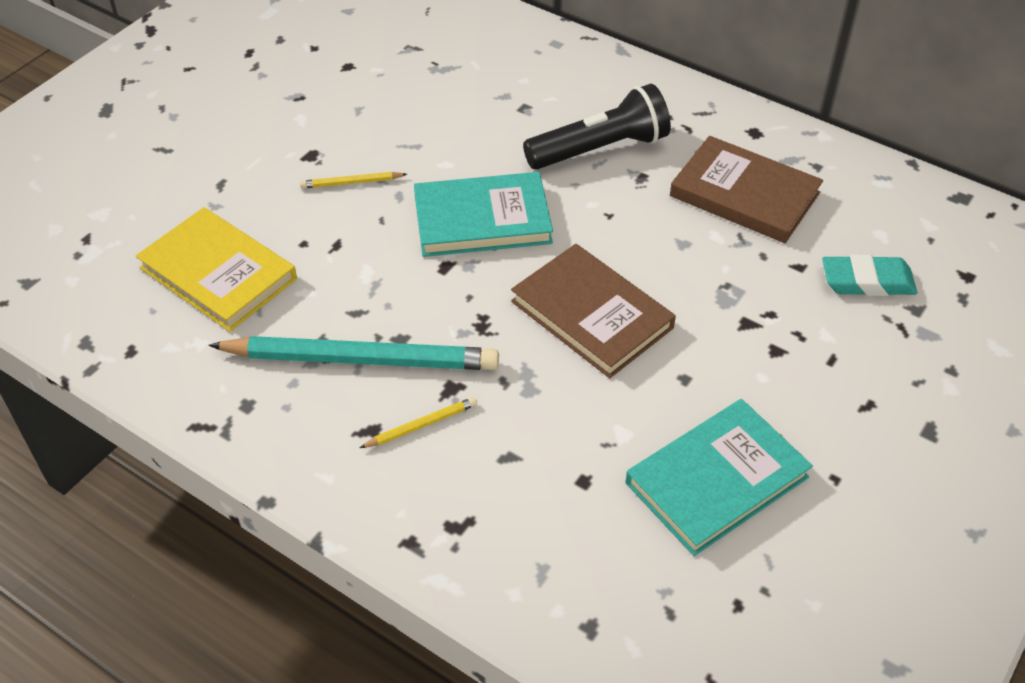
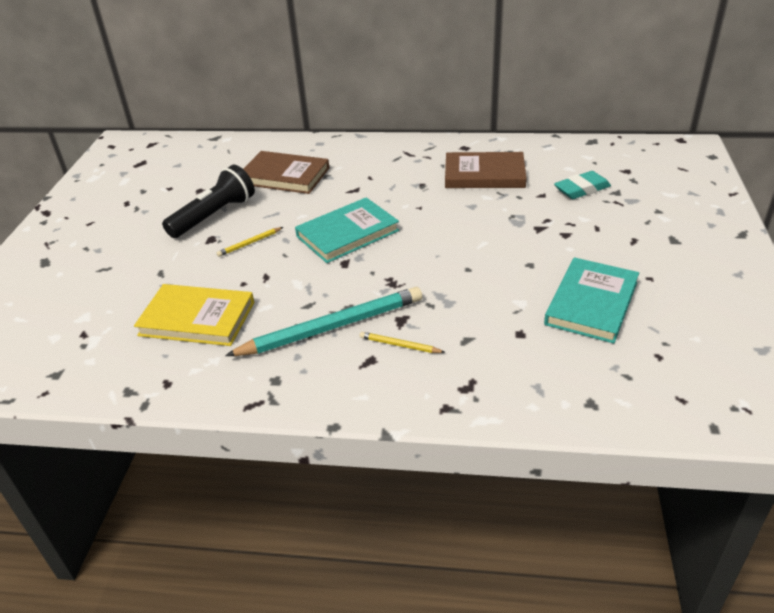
camera: 25 degrees left, 10 degrees down
(421, 425) = (399, 345): yellow pencil -> yellow pencil turned 105 degrees counterclockwise
(591, 315) = (452, 255): brown book -> brown book (285, 176)
(600, 149) = (387, 180): black flashlight -> black flashlight (214, 216)

